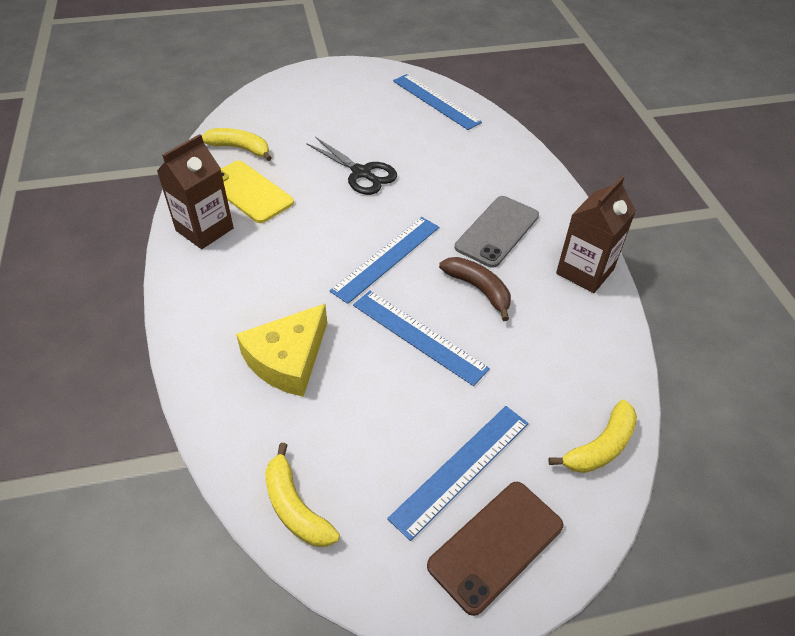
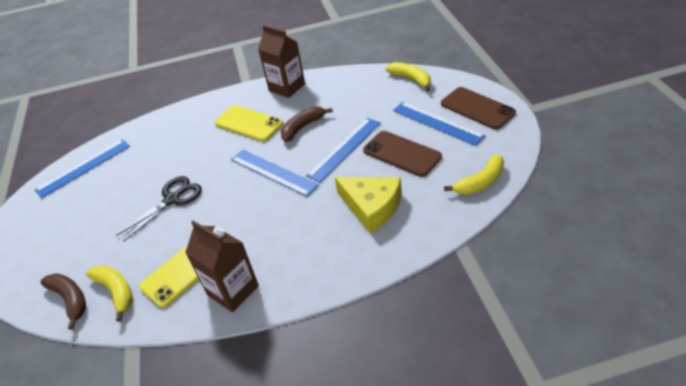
camera: 85 degrees left, 5 degrees down
(240, 148) = (116, 292): yellow banana -> yellow banana turned 120 degrees clockwise
(243, 122) = (70, 300): none -> brown banana
(391, 407) = (402, 153): none -> brown phone
(497, 231) = (248, 123): grey phone -> yellow phone

